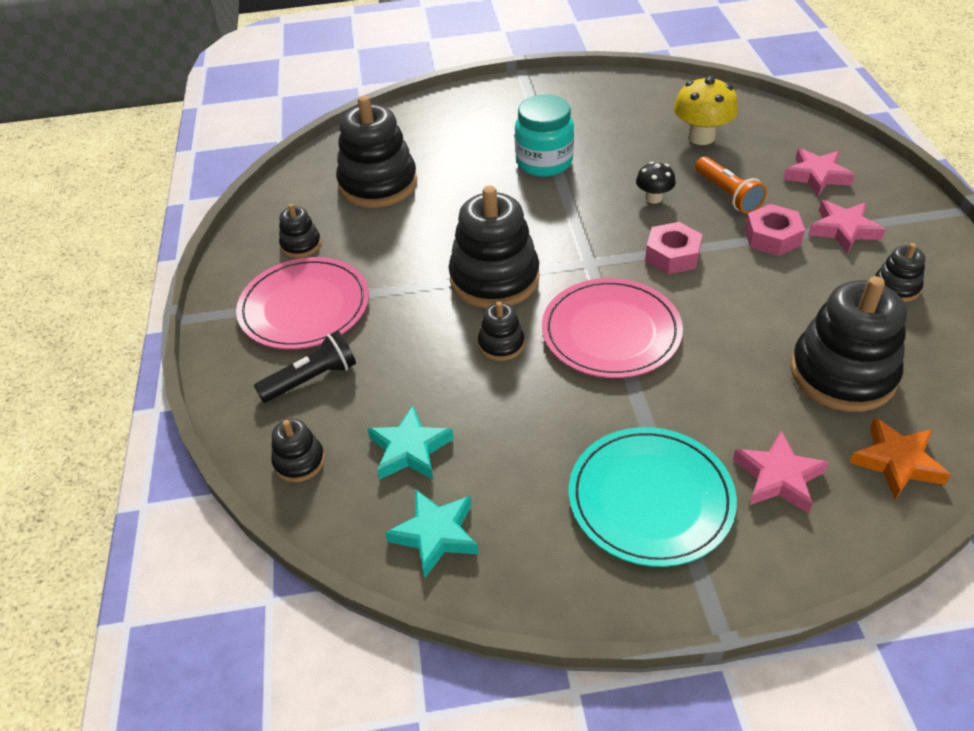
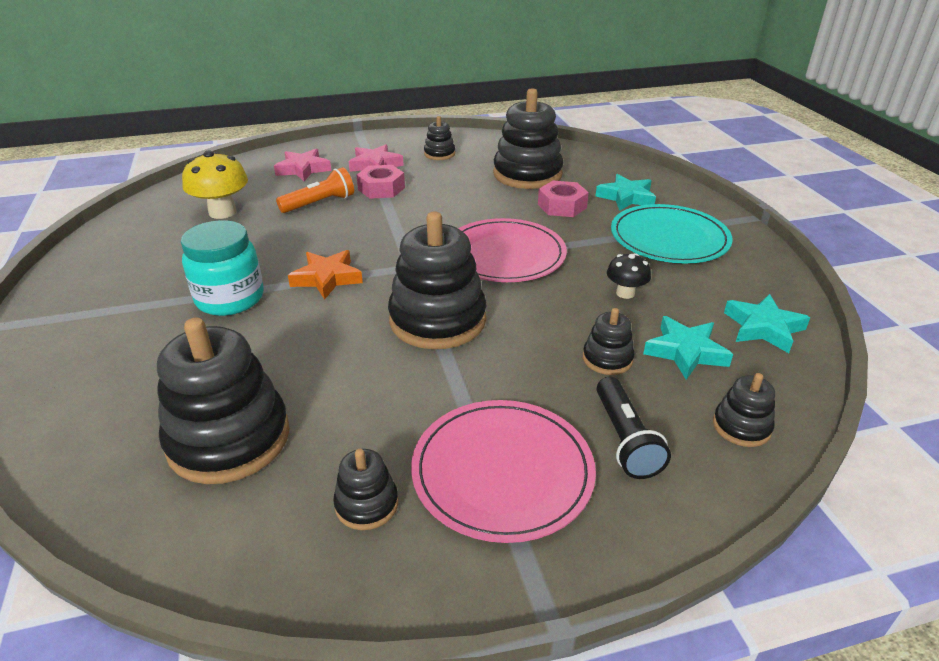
camera: 100 degrees left, 10 degrees down
(311, 379) = (625, 439): black flashlight -> black flashlight turned 150 degrees counterclockwise
(501, 344) = (533, 310): black stacking toy -> black stacking toy (607, 359)
(653, 198) = (316, 236): black mushroom -> black mushroom (625, 293)
(672, 255) = (402, 228): pink nut -> pink nut (562, 206)
(778, 477) = (626, 197): pink star -> turquoise star
(896, 462) = (596, 165): orange star -> orange star (327, 278)

